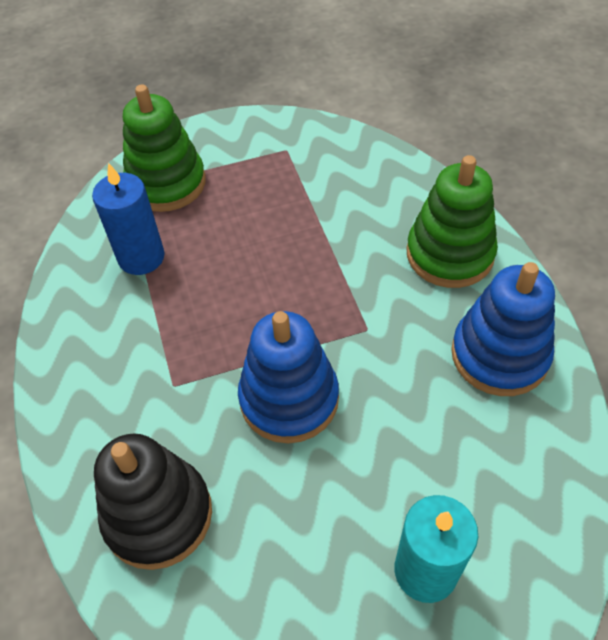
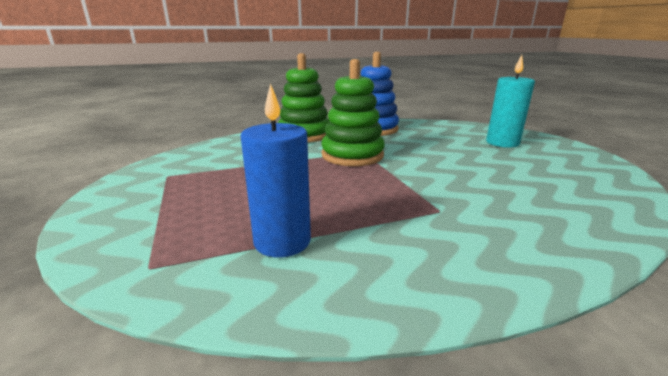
camera: 95 degrees left, 30 degrees down
(158, 515) = (558, 208): black stacking toy -> none
(166, 183) = (163, 234): green stacking toy -> green stacking toy (352, 155)
(289, 399) = (426, 170): blue stacking toy -> none

